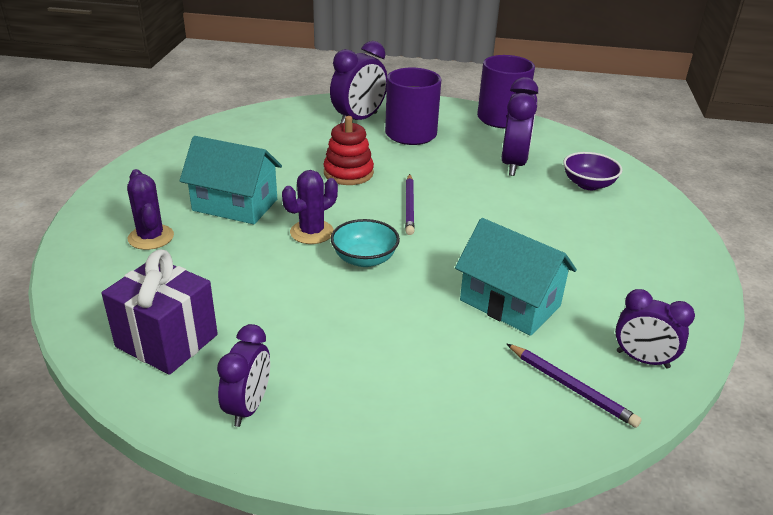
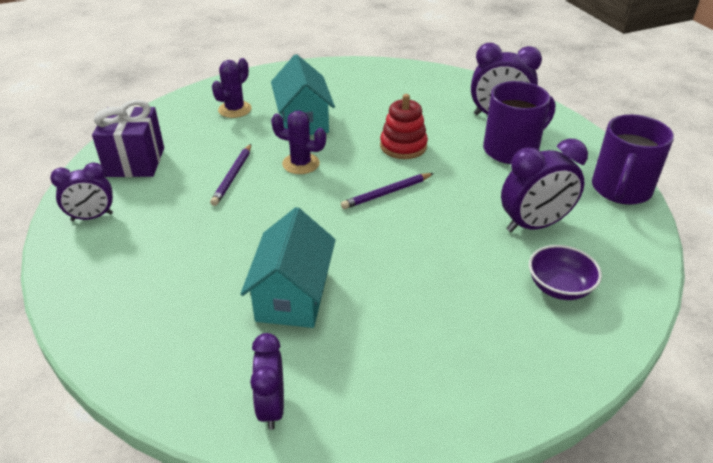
camera: 60 degrees right, 5 degrees up
(364, 259) = (288, 200): turquoise bowl -> none
(571, 387) = (201, 367): purple pencil -> purple pencil (233, 176)

